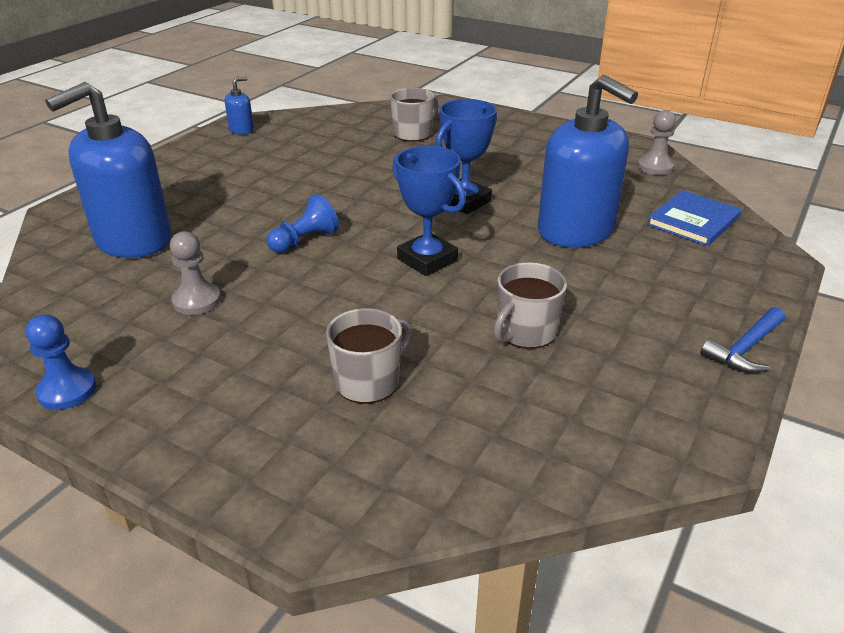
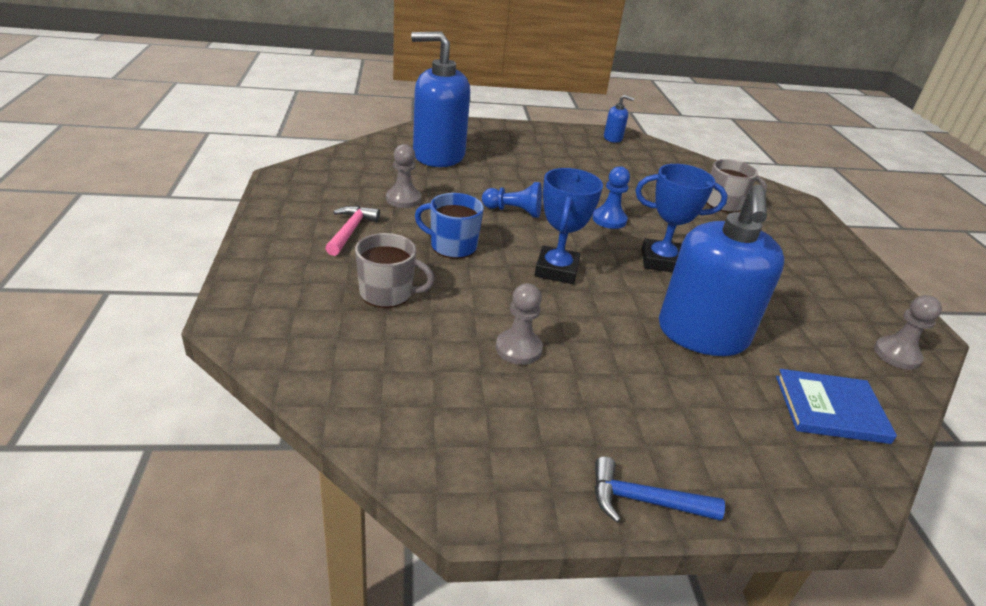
camera: 50 degrees right, 0 degrees up
(67, 390) = (285, 194): blue pawn -> blue pawn (609, 220)
(218, 364) = (350, 231): none -> pink hammer
(326, 304) = (452, 246): none -> blue mug
(525, 332) = (518, 348): grey mug -> grey pawn

